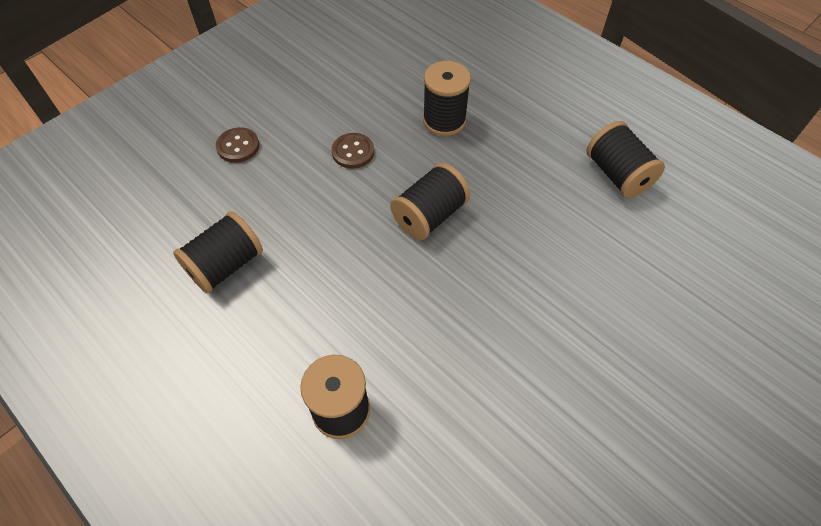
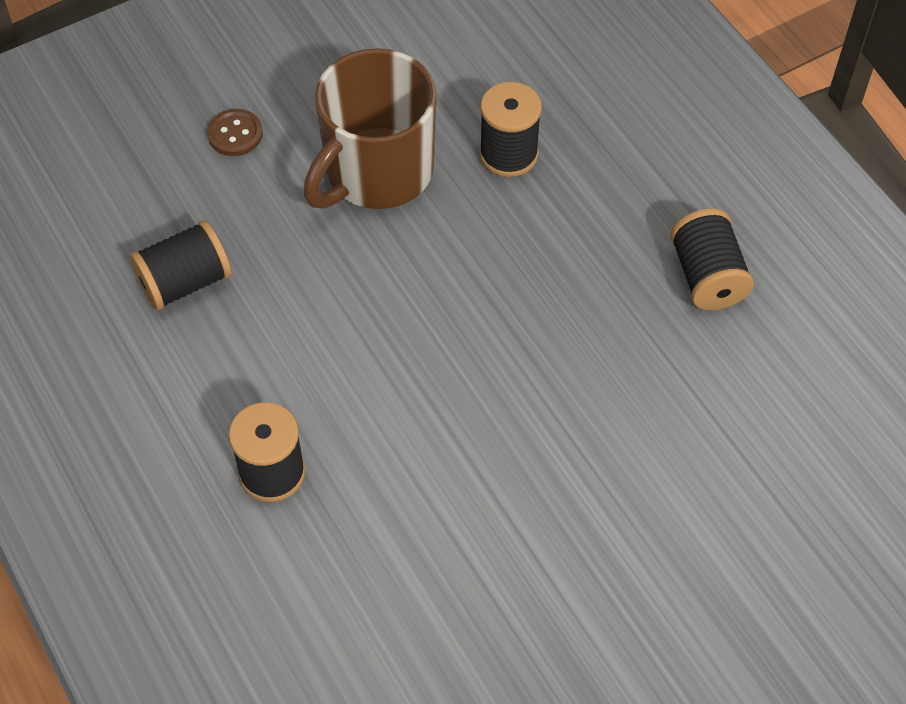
camera: 15 degrees right, 0 degrees up
(353, 152) = (376, 172): brown button -> brown mug
(429, 216) = (445, 276): black spool -> none

